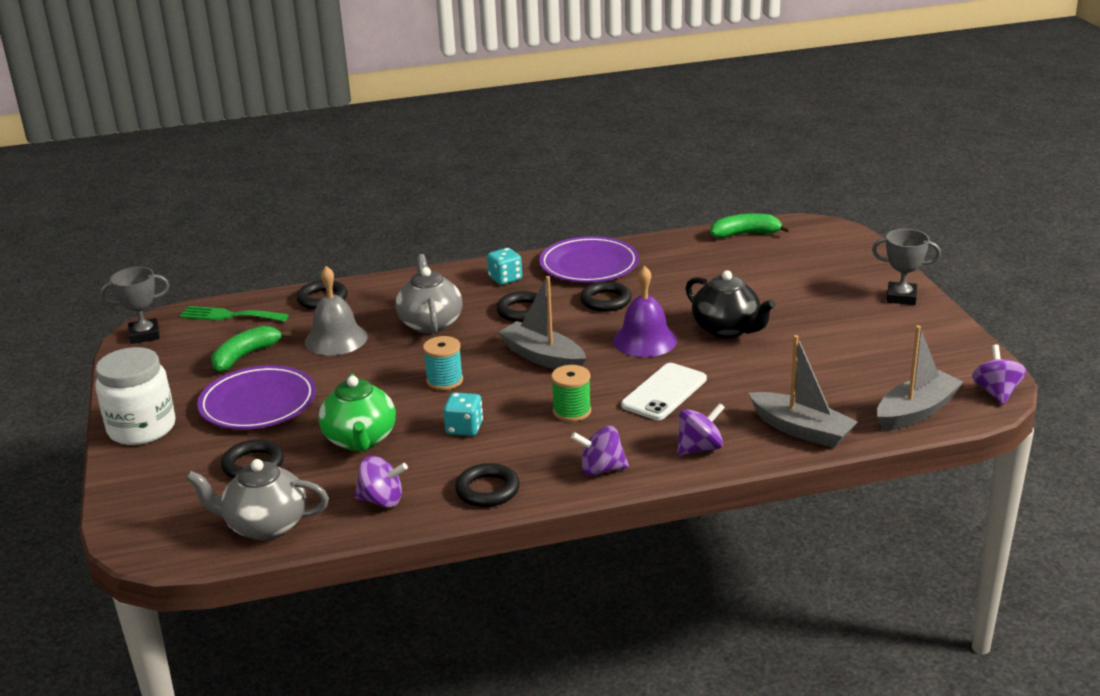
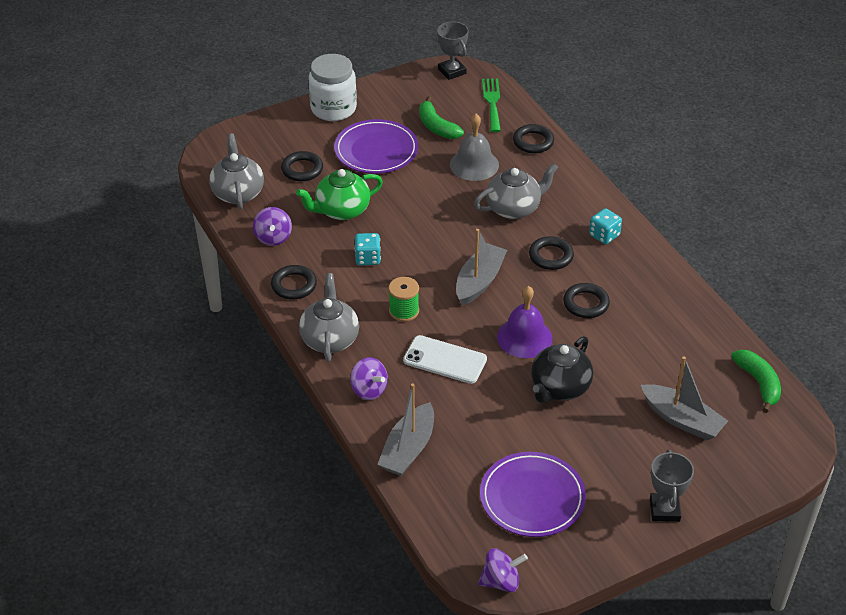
camera: 75 degrees right, 15 degrees up
(245, 356) = (437, 127): green banana -> green banana turned 150 degrees counterclockwise
(444, 381) = (430, 234): turquoise spool -> none
(589, 265) = (649, 283): purple plate -> purple plate (532, 498)
(601, 469) = (330, 339): purple spinning top -> grey teapot
(916, 412) = (454, 523): grey boat -> grey boat (682, 420)

